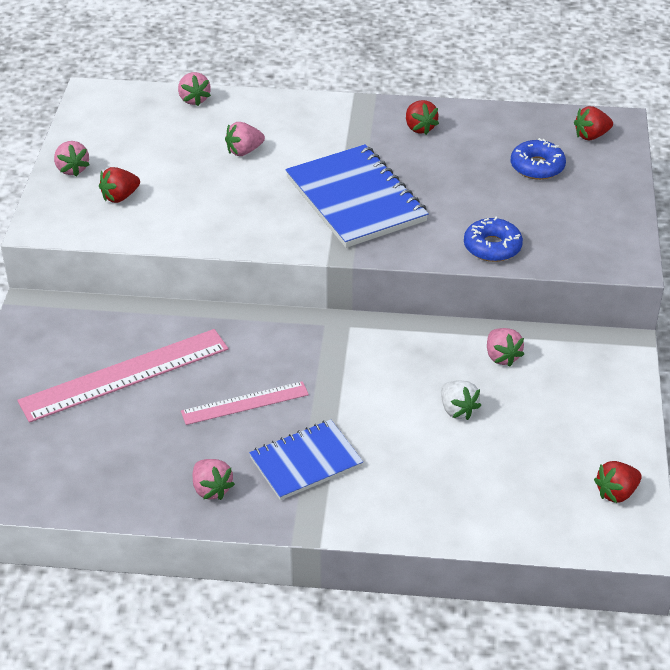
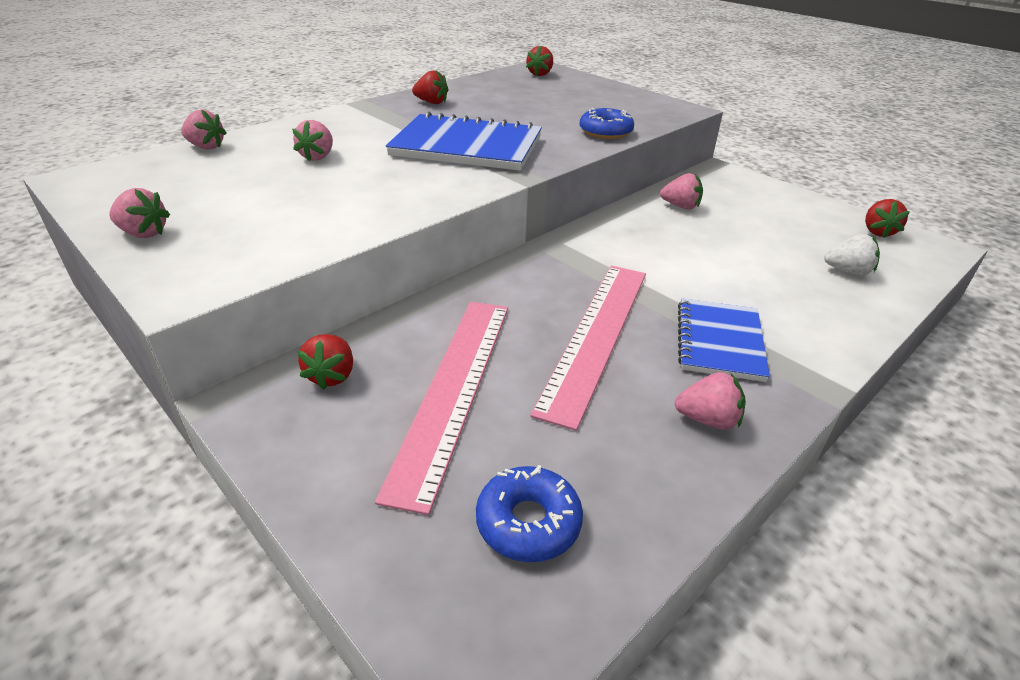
camera: 50 degrees left, 5 degrees down
(120, 197) = (244, 229): red strawberry -> red strawberry (332, 376)
(245, 403) = (596, 335): pink ruler -> pink ruler, size x1.71
(457, 410) = (723, 246): white strawberry -> white strawberry (848, 271)
(537, 167) = (542, 93): blue donut -> blue donut (528, 522)

